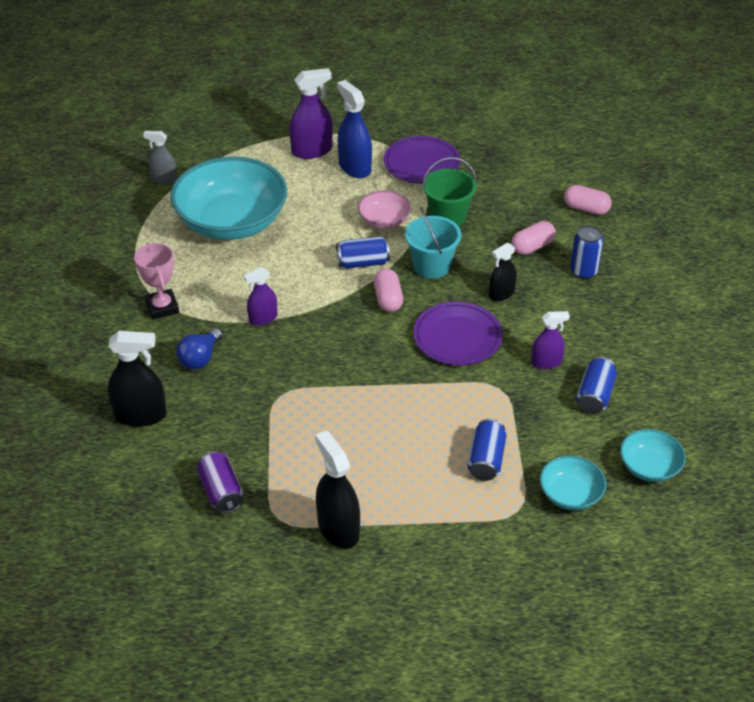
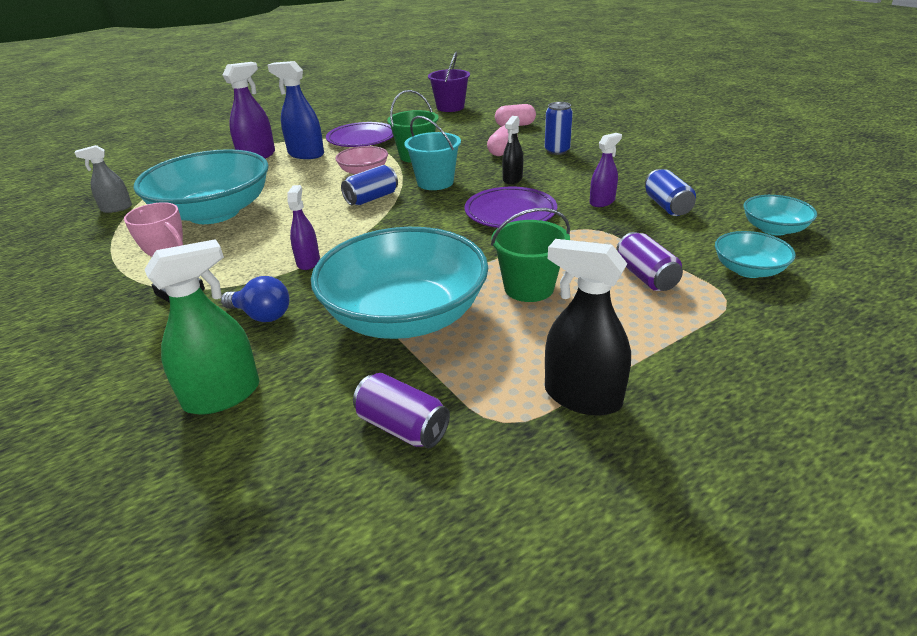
camera: 30 degrees left, 10 degrees down
(140, 415) = (222, 395): black spray bottle -> green spray bottle
(200, 358) = (262, 315): blue light bulb -> blue light bulb turned 60 degrees counterclockwise
(263, 318) = (308, 262): purple spray bottle -> purple spray bottle turned 150 degrees clockwise
(288, 407) = (405, 316): none -> turquoise bowl
(388, 299) = (420, 211): pink capsule -> none
(392, 426) = (529, 288): none -> green bucket
(486, 460) = (646, 277): blue can -> purple can
(552, 144) = (450, 107): none -> purple bucket

